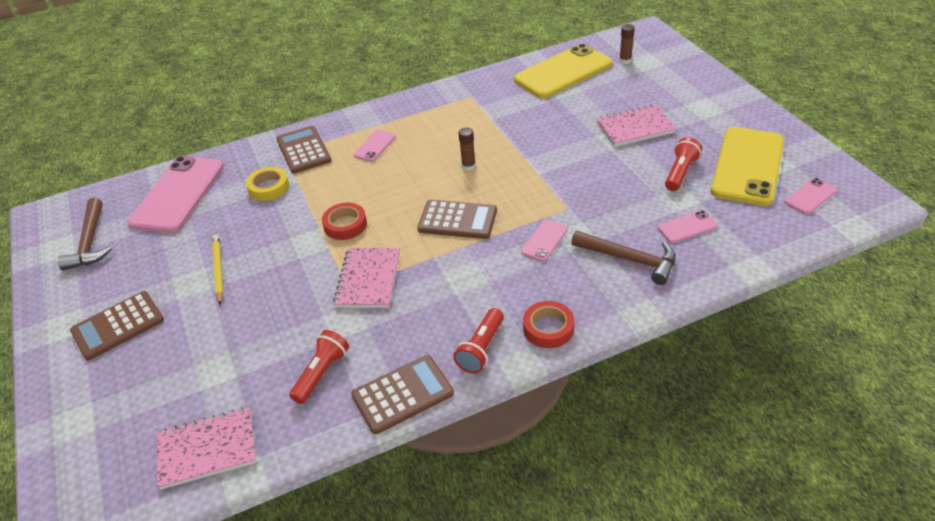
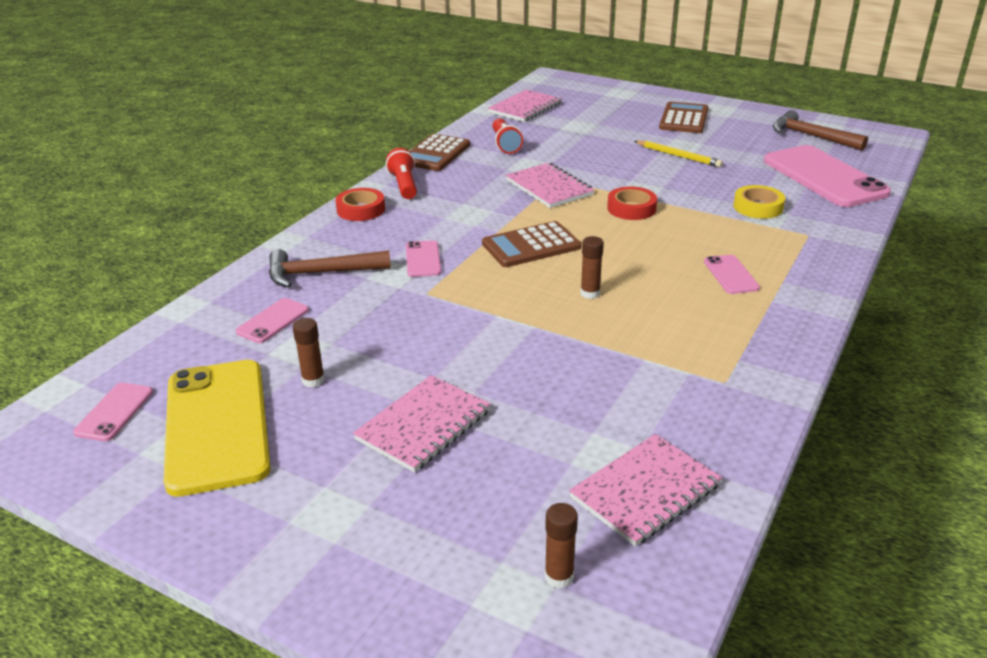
camera: 140 degrees right, 10 degrees down
(303, 150) = (796, 244): brown calculator -> none
(563, 72) = (645, 491): yellow phone -> pink notebook
(680, 173) = (313, 380): red flashlight -> brown glue stick

